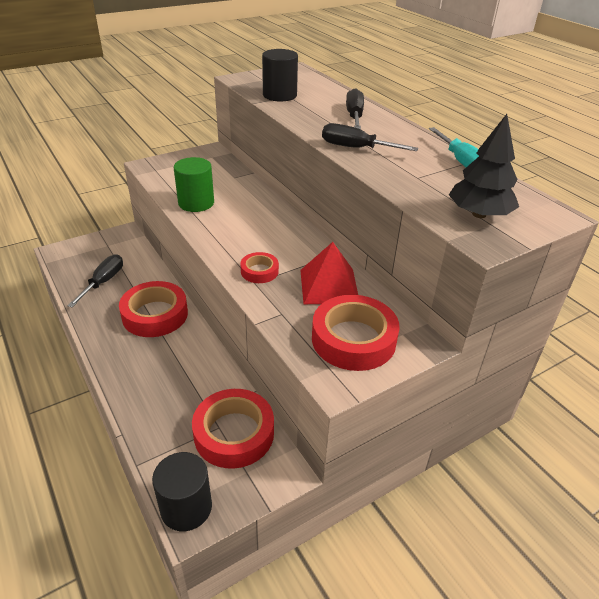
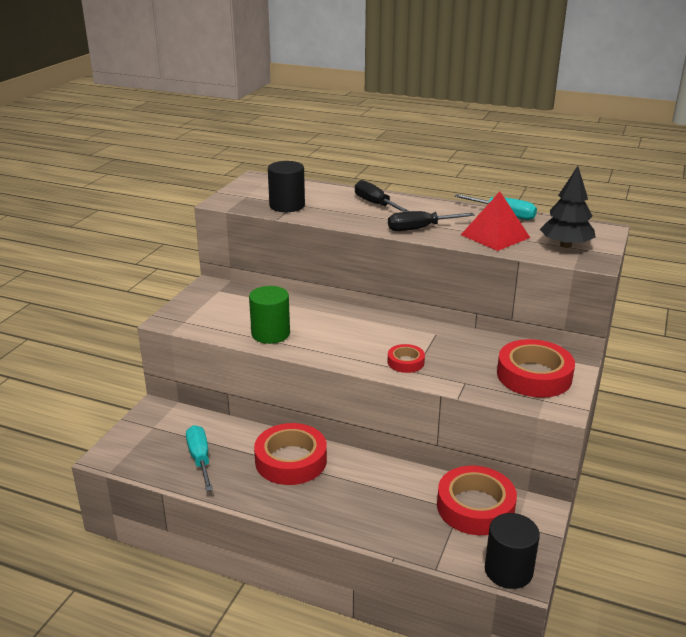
camera: 35 degrees left, 10 degrees down
(103, 282) = (200, 459): black screwdriver -> turquoise screwdriver
(329, 286) = (469, 350): red pyramid -> red pyramid (495, 236)

